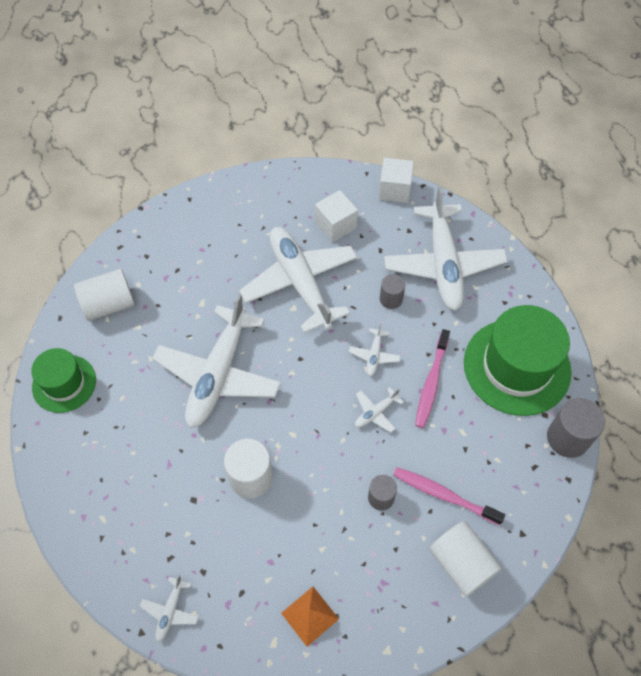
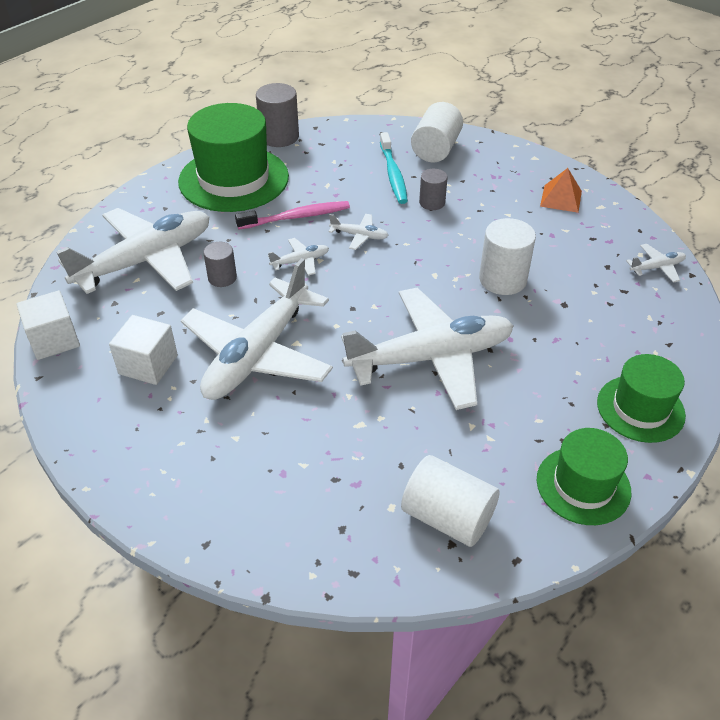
camera: 125 degrees left, 15 degrees down
(76, 464) = (640, 408): none -> green hat
(444, 495) = (393, 174): pink toothbrush -> turquoise toothbrush

